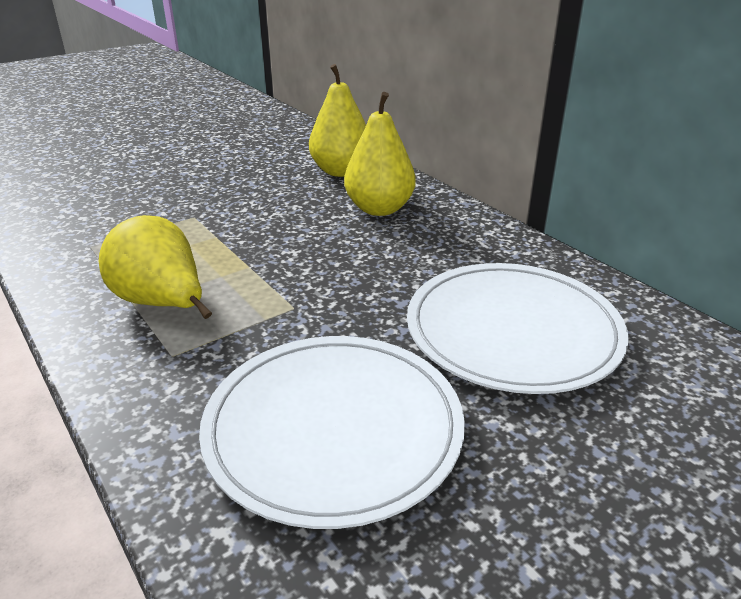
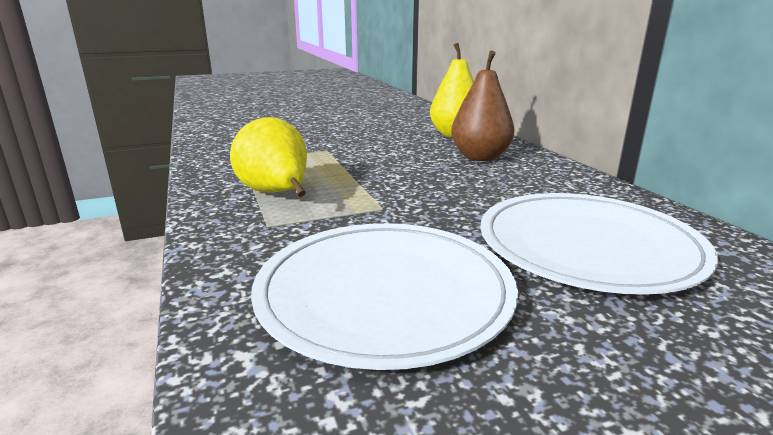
camera: 15 degrees right, 10 degrees down
(379, 209) = (480, 157): yellow pear -> brown pear

